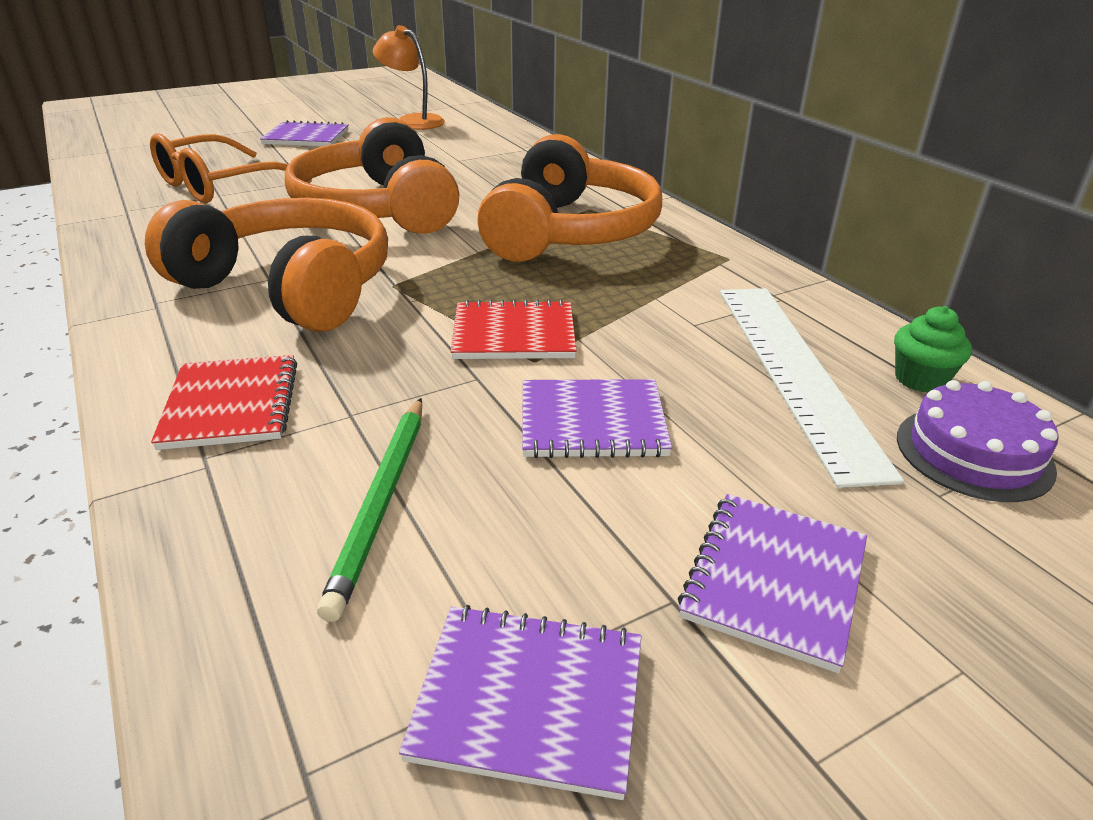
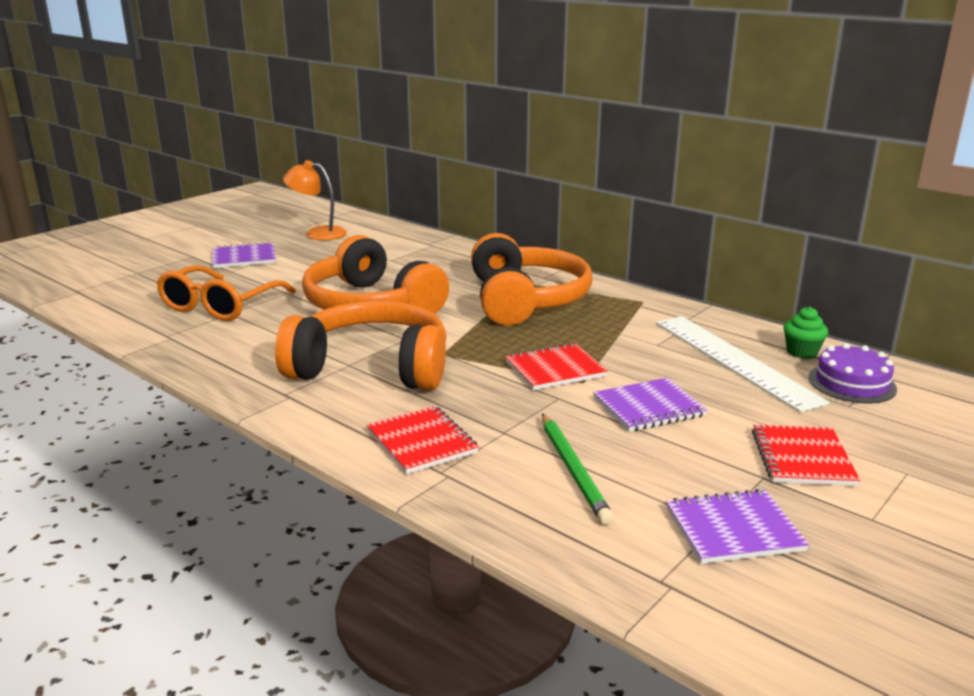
camera: 20 degrees left, 10 degrees down
(774, 580) = (802, 458): purple notebook -> red notebook

